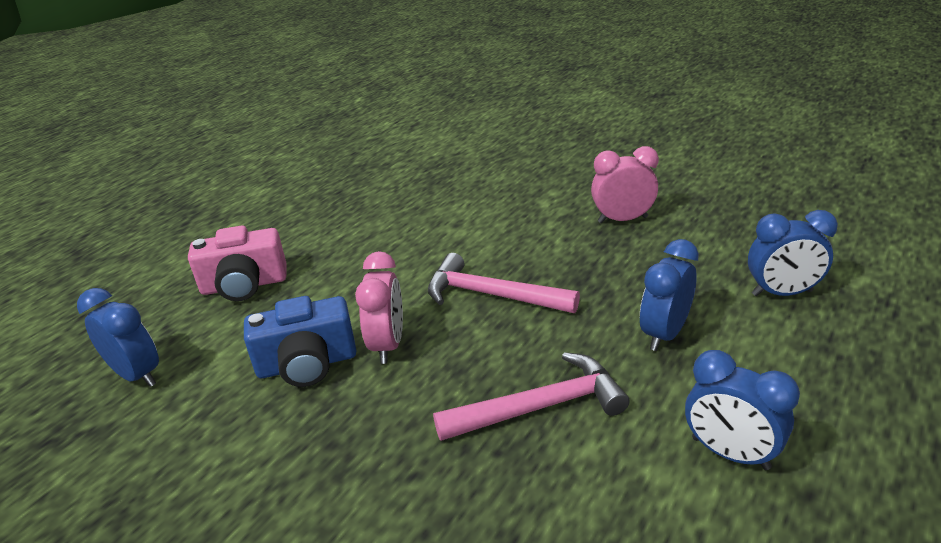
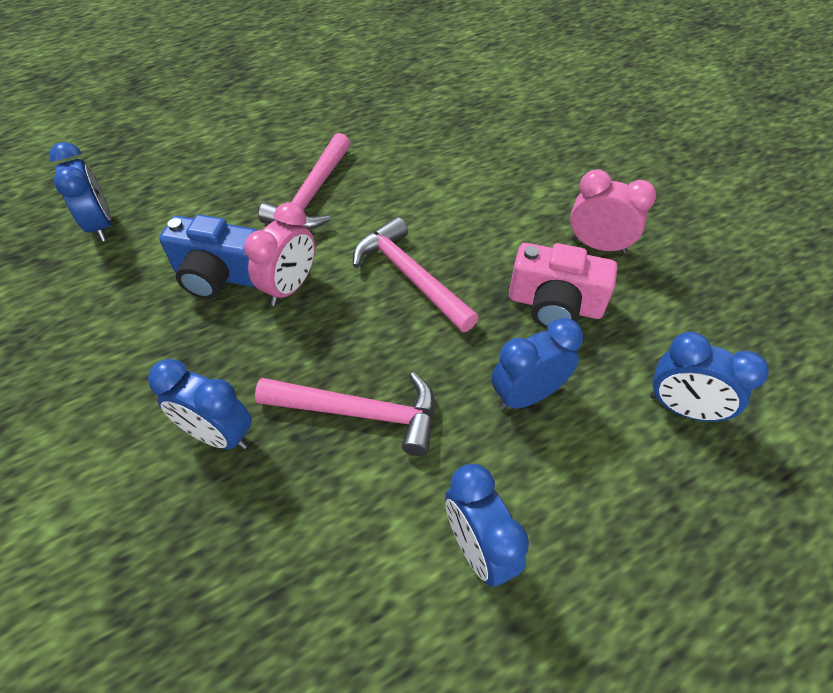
camera: 25 degrees right, 20 degrees up
(244, 285) = (227, 172): pink camera -> pink camera (554, 305)
(347, 272) = (312, 195): none -> pink hammer
(421, 485) = (218, 434): none -> blue clock

